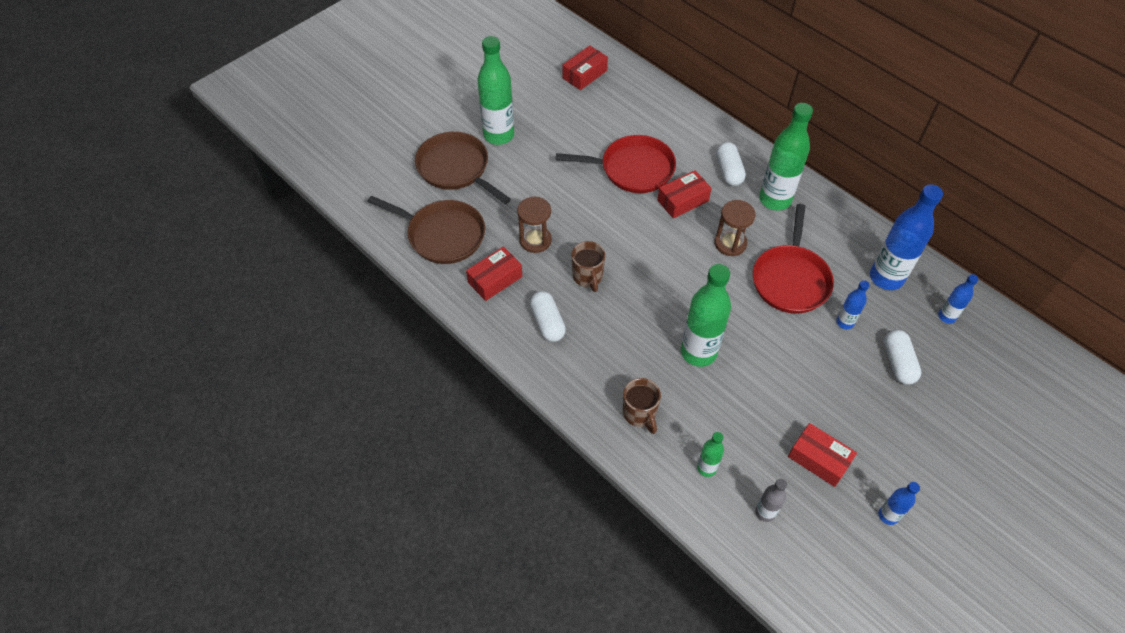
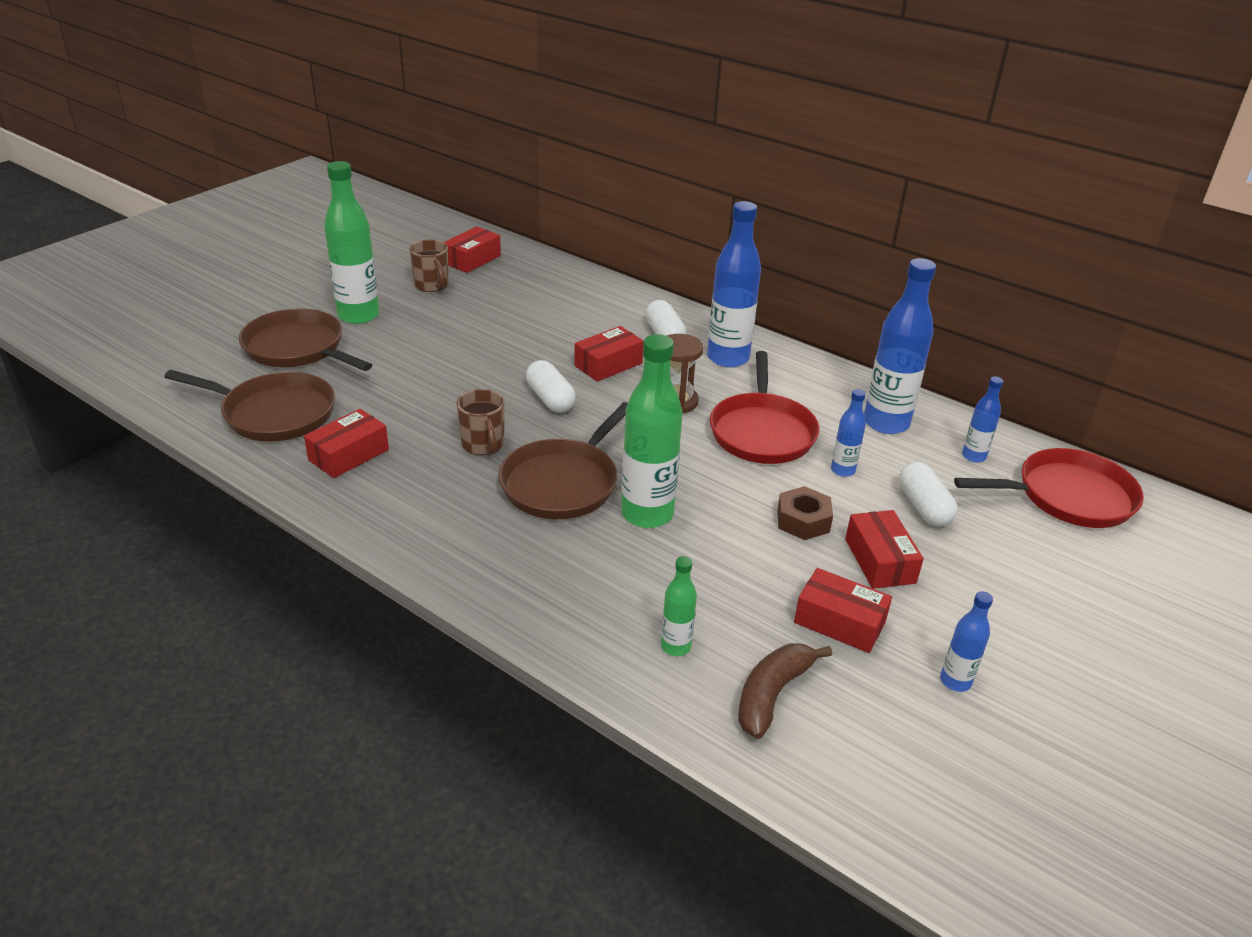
camera: 10 degrees left, 20 degrees down
(535, 240) = (408, 412): brown hourglass -> none
(547, 322) = (426, 496): white capsule -> white capsule (550, 399)
(633, 169) = (540, 338): red pan -> red pan (1068, 496)
(639, 414) = (568, 589): brown mug -> brown mug (432, 285)
(641, 318) = (562, 483): none -> brown pan
(765, 512) = (772, 694): grey bottle -> brown banana
(775, 199) = (728, 358): green bottle -> blue bottle
(808, 368) = (803, 521): none -> brown nut
(856, 409) = (879, 561): none -> red box

